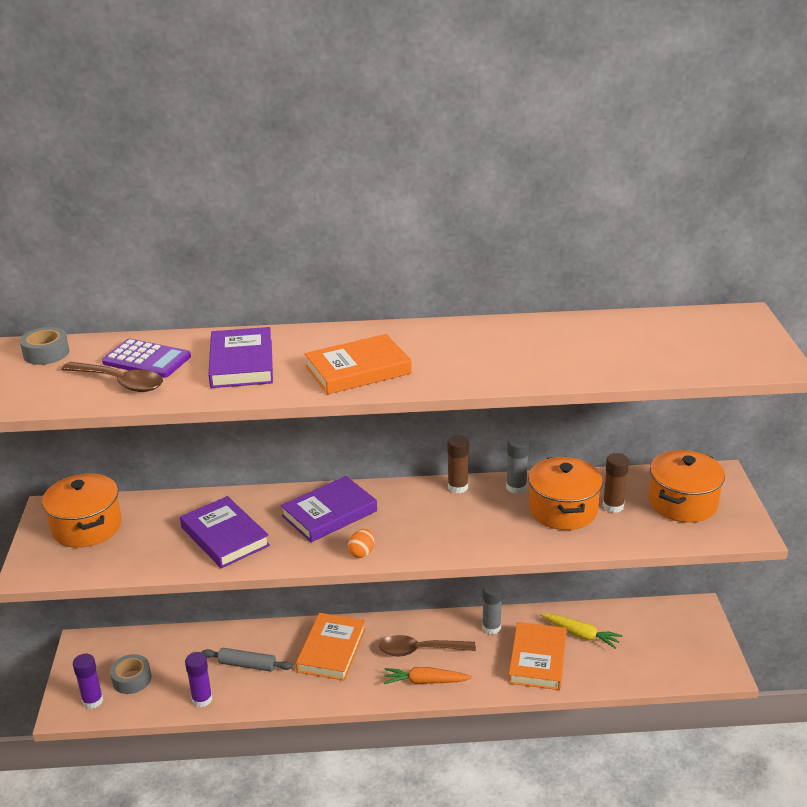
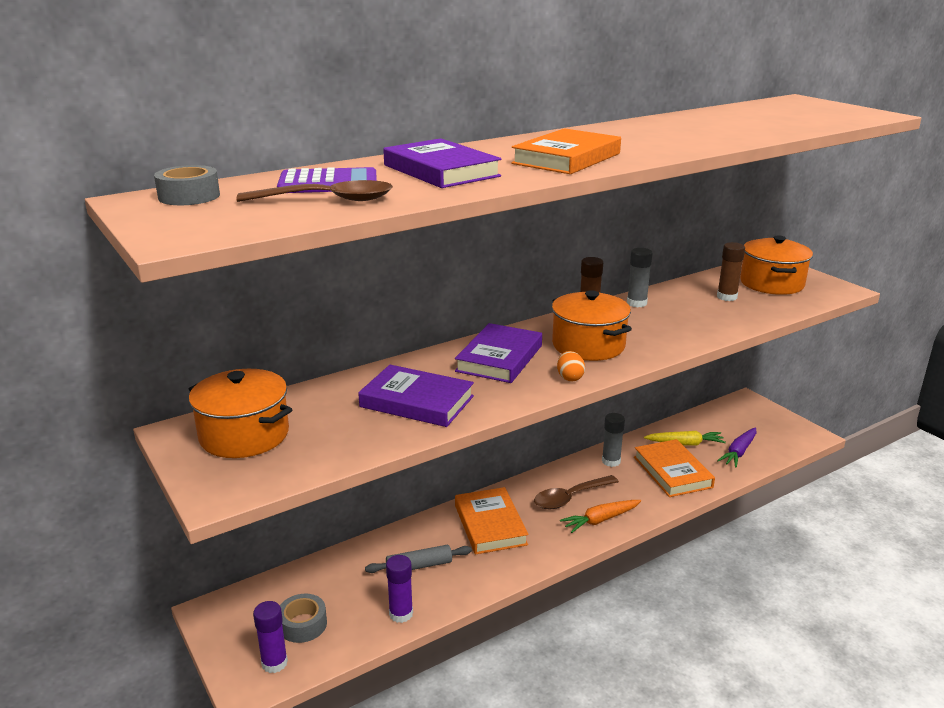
camera: 30 degrees left, 5 degrees down
(563, 510) = (694, 308): orange pot -> orange pot (588, 345)
(625, 663) = (739, 452): none -> purple carrot

